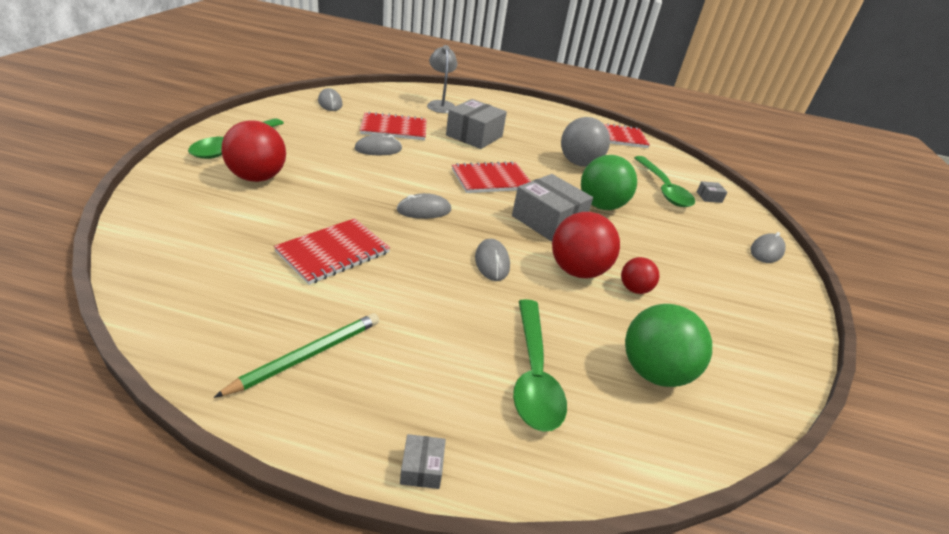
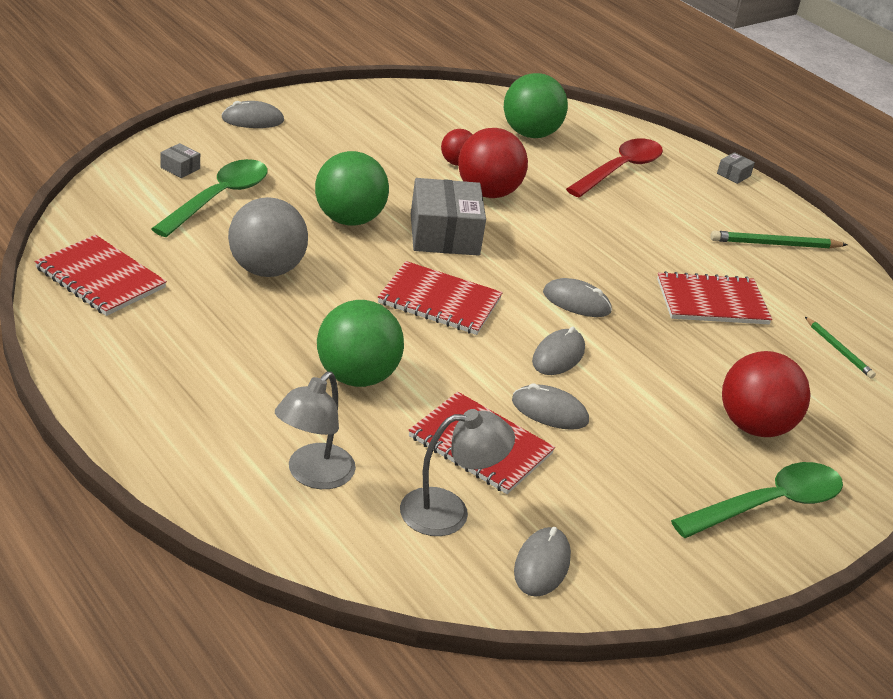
camera: 140 degrees left, 0 degrees up
(203, 255) = (838, 350): none -> green pencil
(381, 107) = (449, 511): none -> grey lamp
(474, 136) = (356, 377): grey box -> green ball
(492, 262) = (562, 231): grey mouse -> grey mouse (558, 356)
(533, 374) = (620, 170): green spoon -> red spoon

